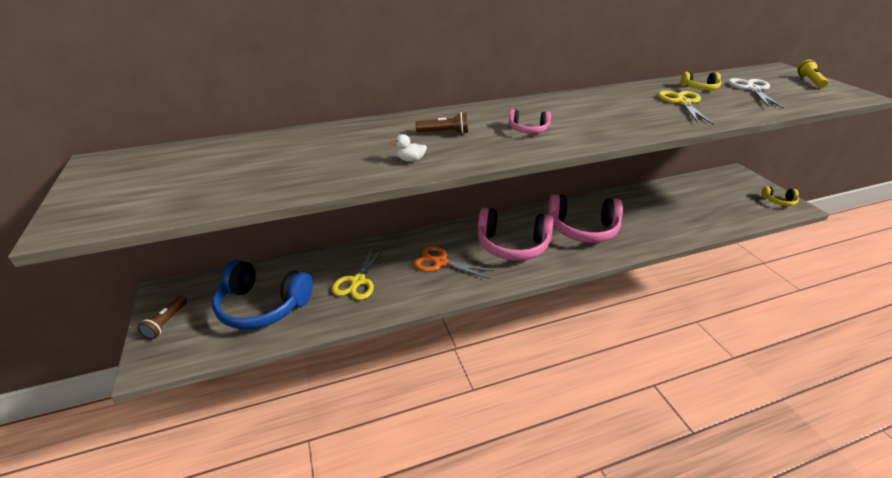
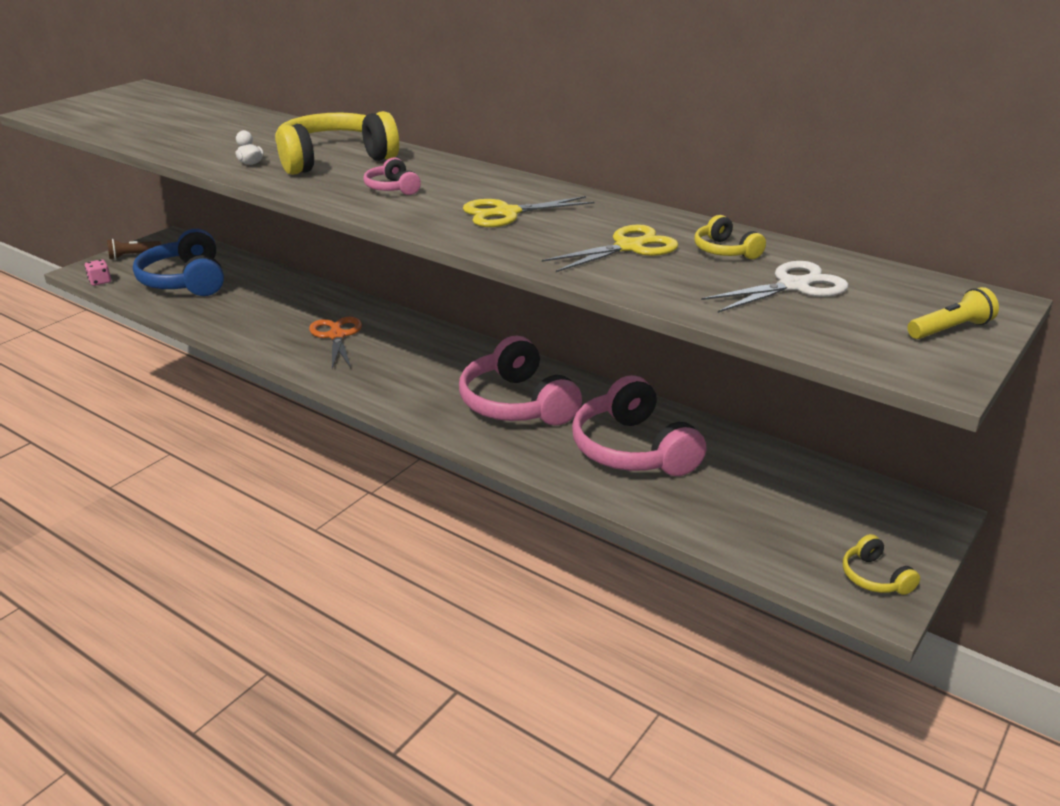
camera: 55 degrees right, 5 degrees down
(190, 358) = (100, 281): none -> pink dice
(357, 281) = (260, 307): yellow scissors -> yellow scissors (506, 213)
(444, 132) = (334, 159): brown flashlight -> yellow headphones
(512, 245) = (420, 366): pink headphones -> pink headphones (633, 449)

